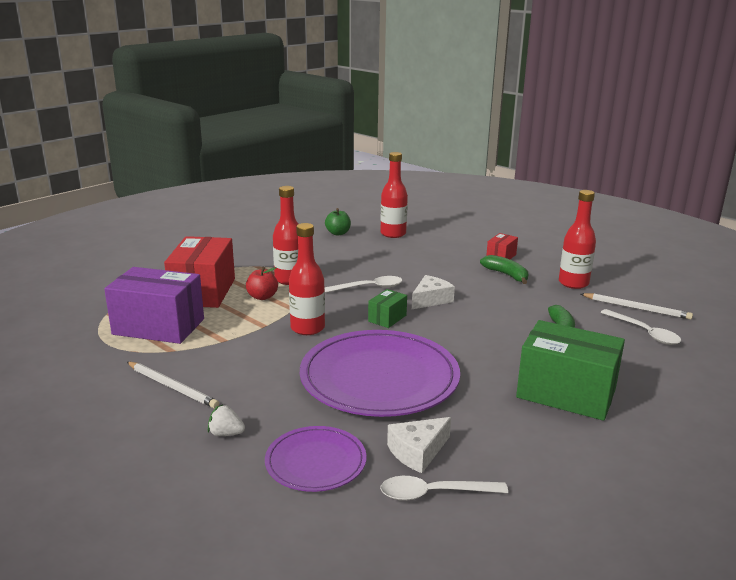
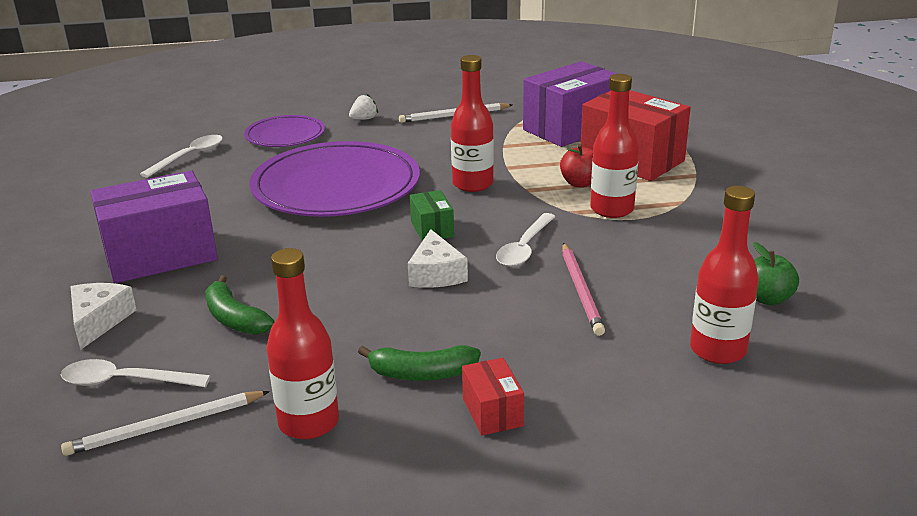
camera: 130 degrees right, 5 degrees up
(389, 265) = (581, 291): none -> pink pencil
(417, 452) = (230, 166): white cheese -> white cheese (99, 321)
(566, 393) = (160, 255): green box -> purple box

